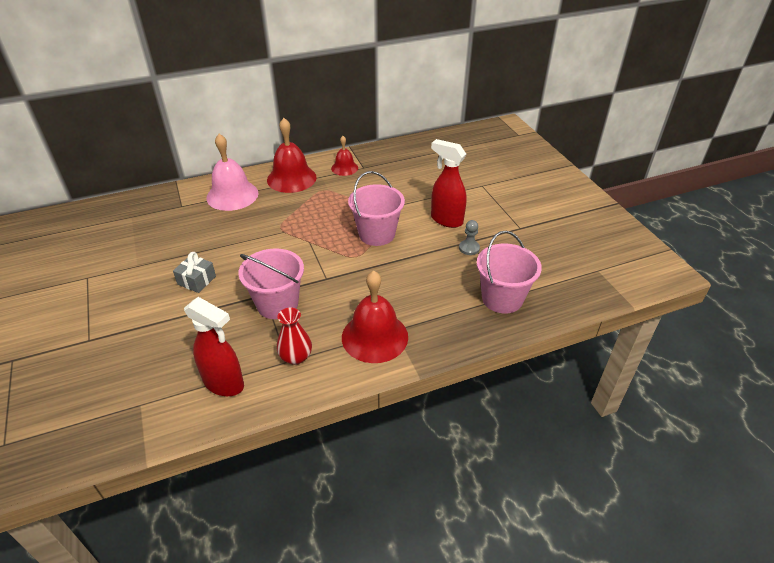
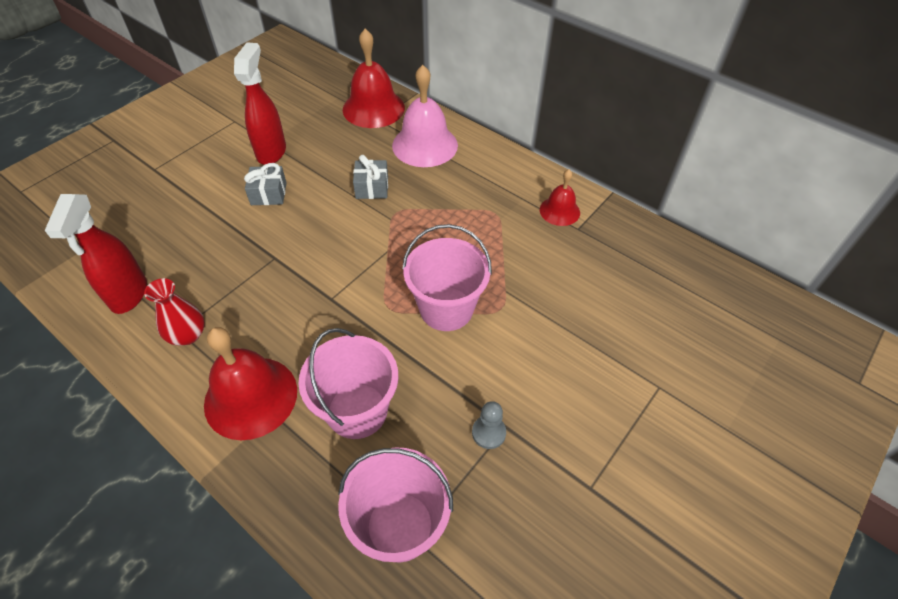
camera: 60 degrees right, 10 degrees up
(246, 230) = (372, 187): none -> grey gift
(277, 304) = (264, 276): pink bucket -> pink bucket (357, 410)
(291, 178) = (495, 175): red bell -> red bell (373, 108)
(446, 220) = (534, 375): red spray bottle -> red spray bottle (271, 152)

